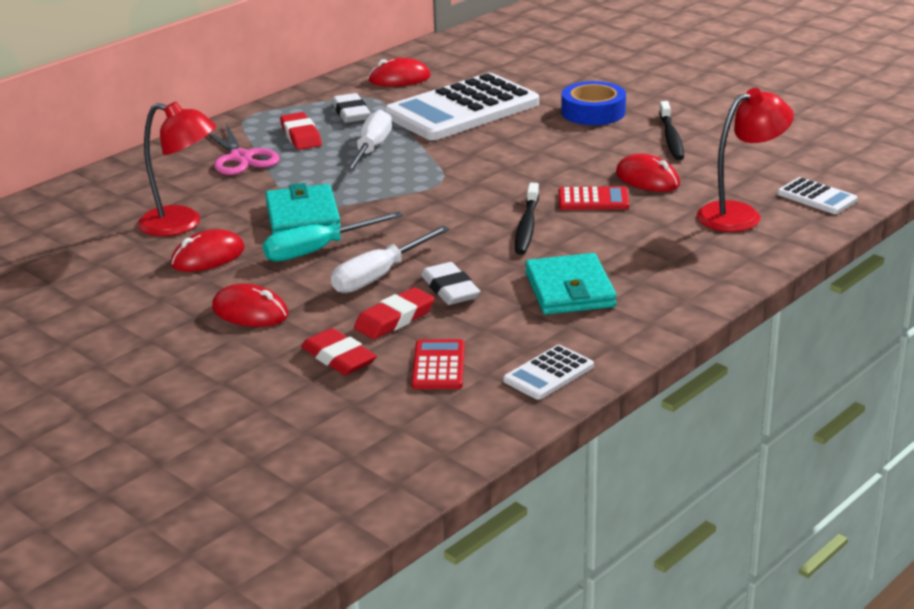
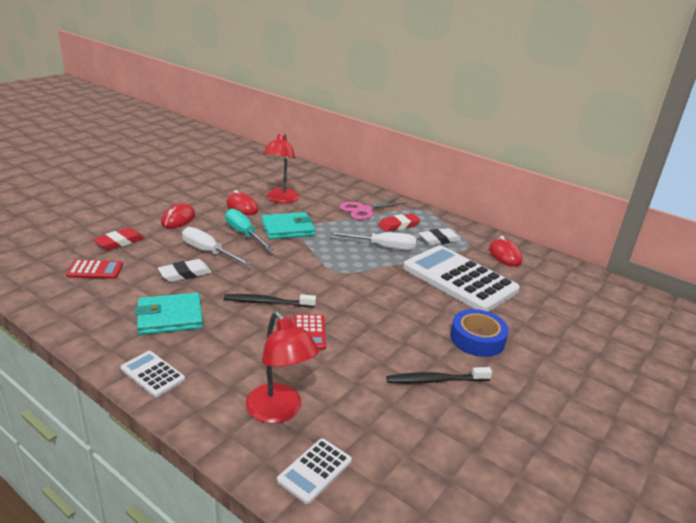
camera: 80 degrees right, 0 degrees up
(395, 319) = (155, 257): red eraser -> none
(548, 373) = (65, 306): white calculator -> white calculator (152, 374)
(647, 179) = (348, 361): red mouse -> none

